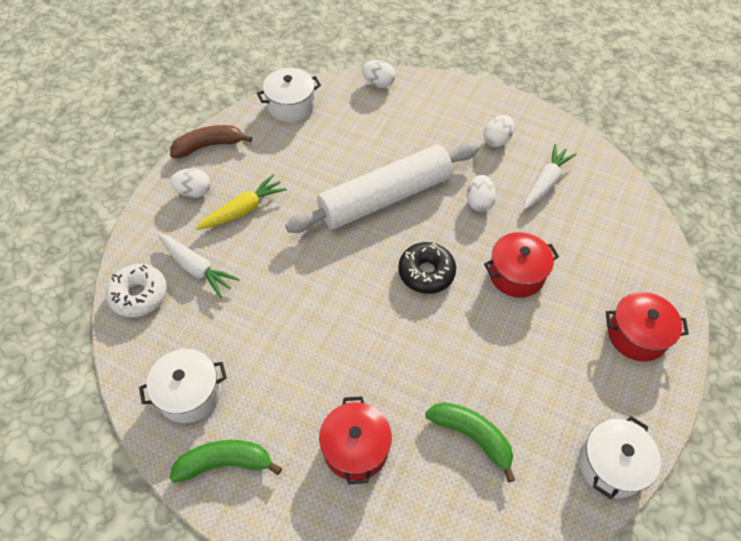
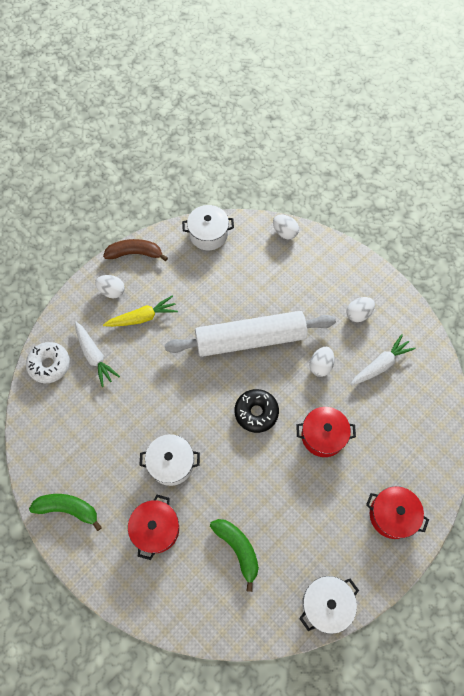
camera: 20 degrees right, 10 degrees up
(189, 393) = (60, 451): white pot -> white pot (171, 463)

